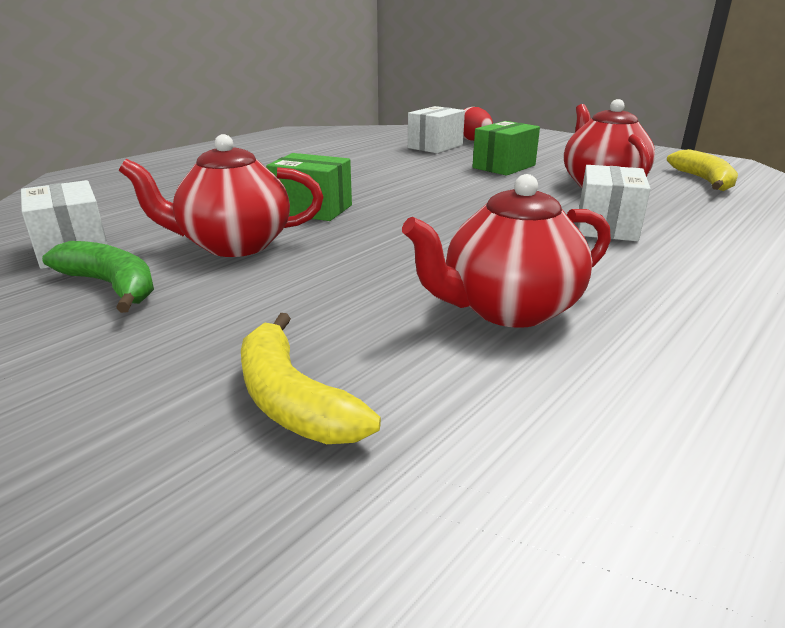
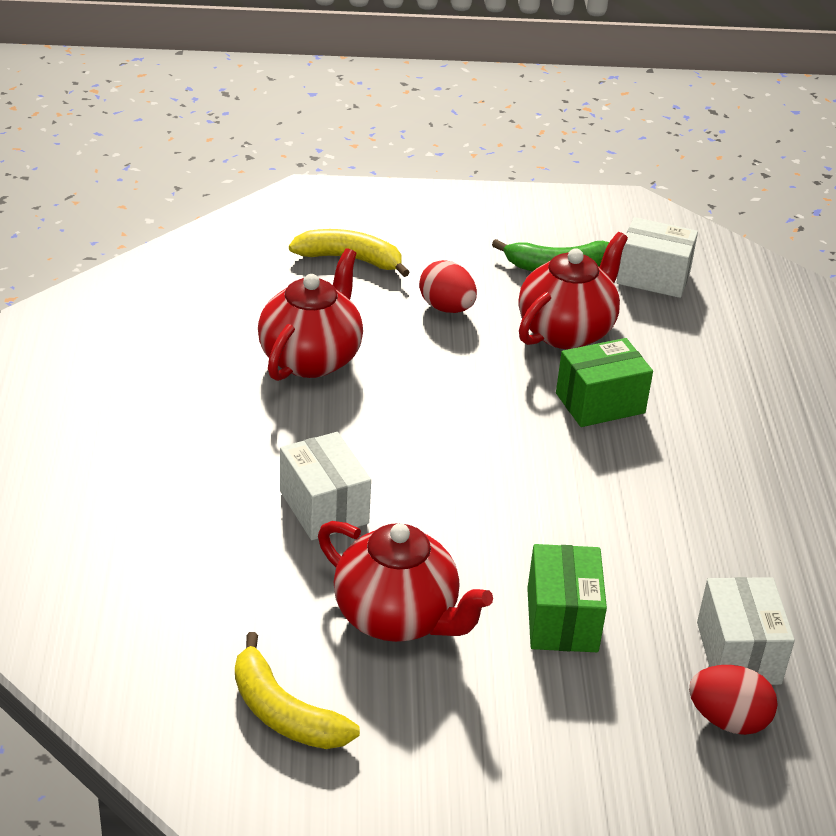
camera: 135 degrees right, 10 degrees up
(291, 297) = (446, 308): none -> red egg

